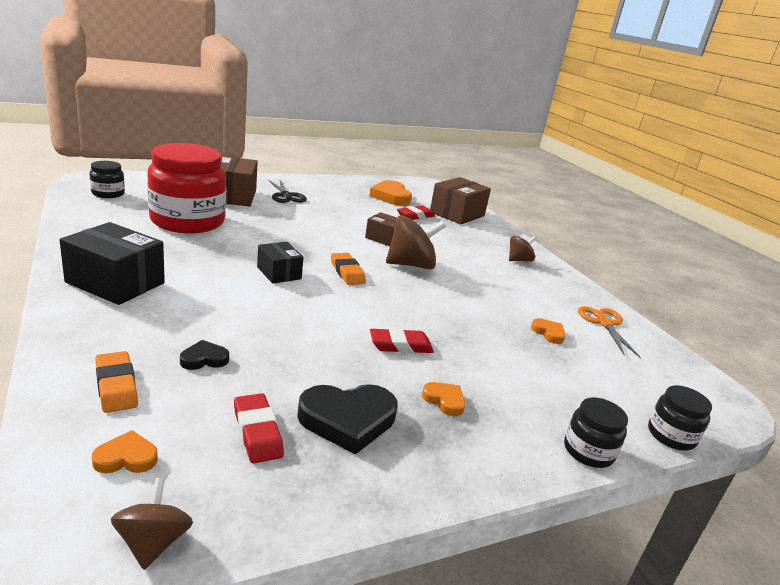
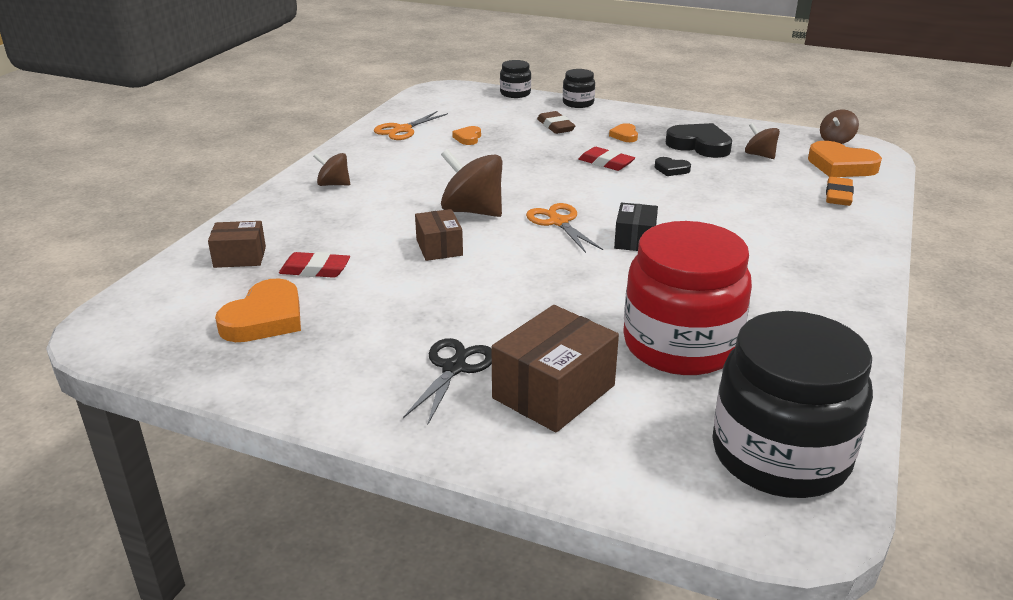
camera: 130 degrees left, 5 degrees up
(108, 193) = (780, 455): black jar -> black jar, size x2.23
(115, 283) = (817, 272): black box -> none
(126, 458) = (841, 166): orange heart -> orange heart, size x1.94
(204, 359) = (768, 194): black heart -> black heart (671, 169)
(257, 432) = (760, 155): red eraser -> brown spinning top
(347, 272) = (558, 222): orange eraser -> orange scissors
(457, 214) = (240, 257): brown box -> brown box, size x0.60
(525, 385) = (555, 126): none -> brown eraser

